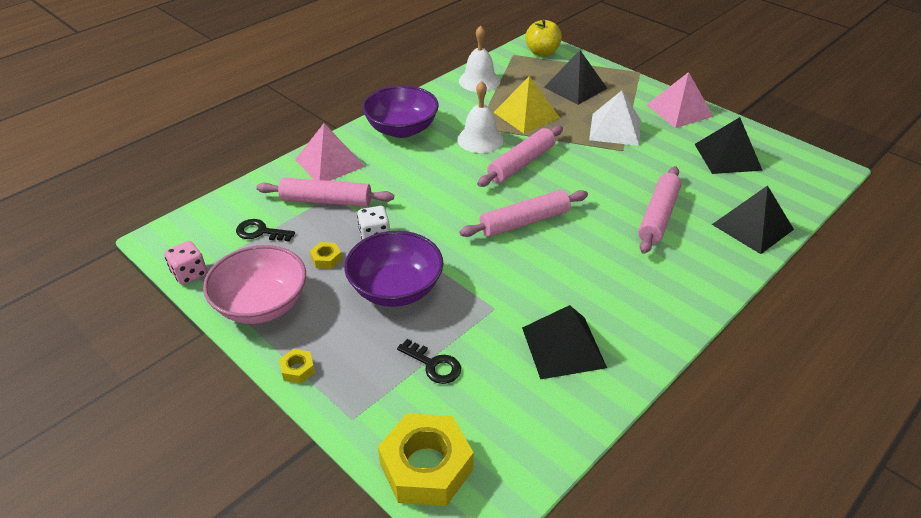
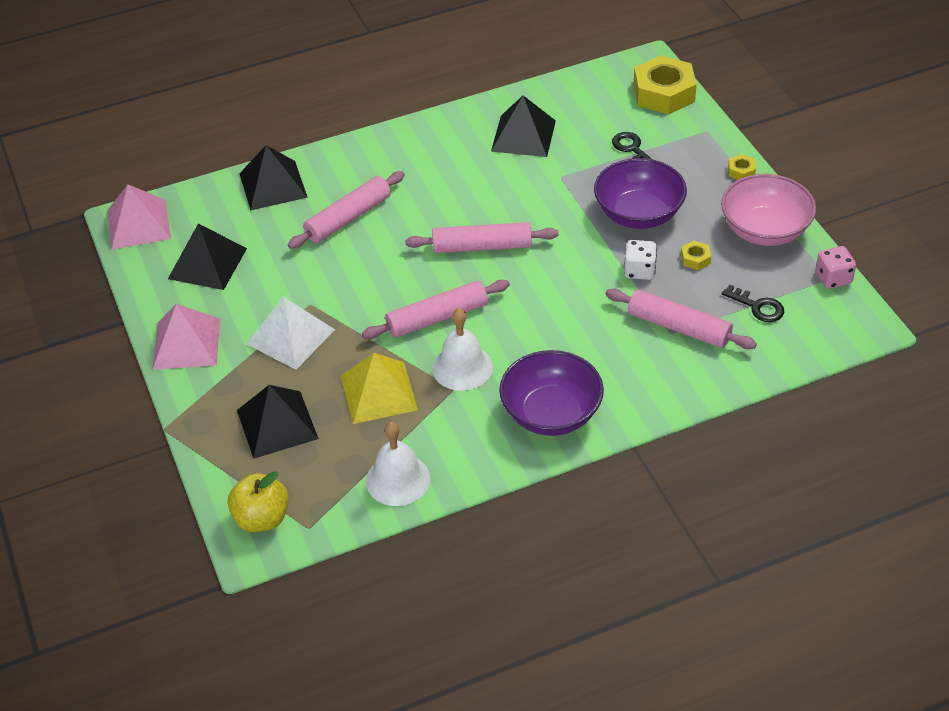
camera: 155 degrees left, 5 degrees up
(330, 163) = (660, 382): pink pyramid -> pink pyramid (138, 224)

